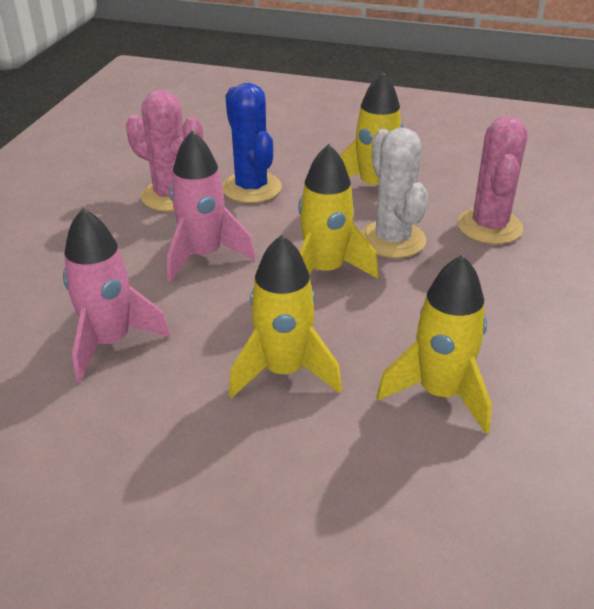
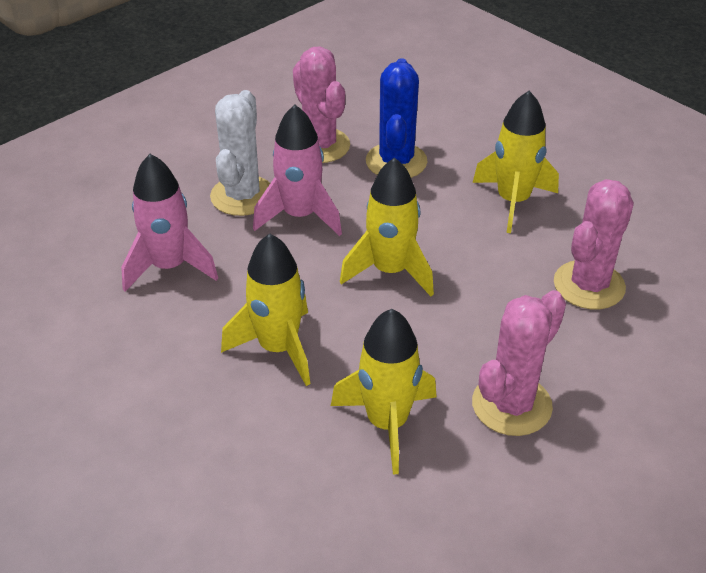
camera: 30 degrees right, 5 degrees up
(392, 240) = (479, 263): white cactus -> white cactus (242, 196)
(522, 335) = (511, 405): none -> pink cactus

